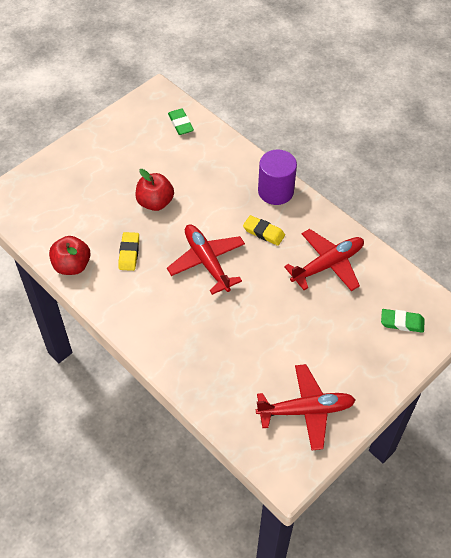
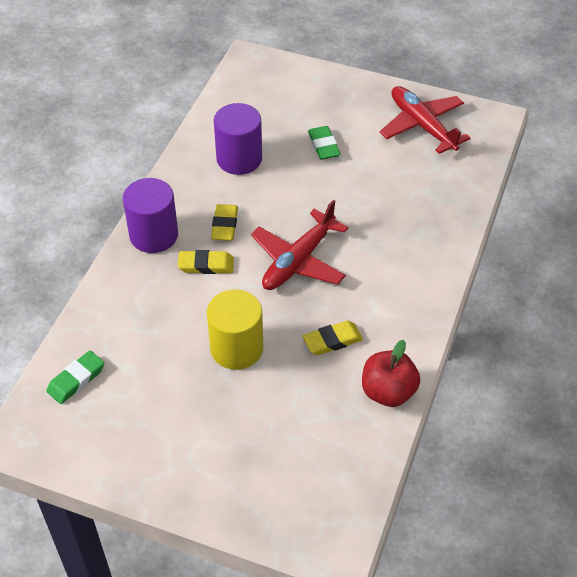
camera: 115 degrees left, 5 degrees down
(155, 202) = (236, 348): red apple -> yellow cylinder
(232, 210) = (206, 265): none -> yellow eraser
(327, 264) = (239, 159): red plane -> purple cylinder
(402, 322) = (278, 88): green eraser -> green eraser (323, 145)

